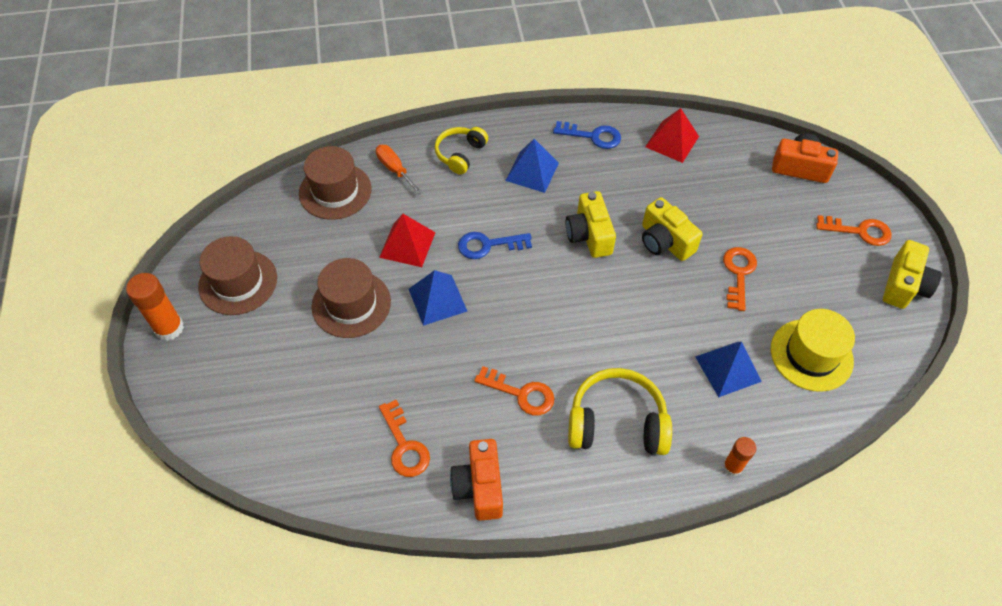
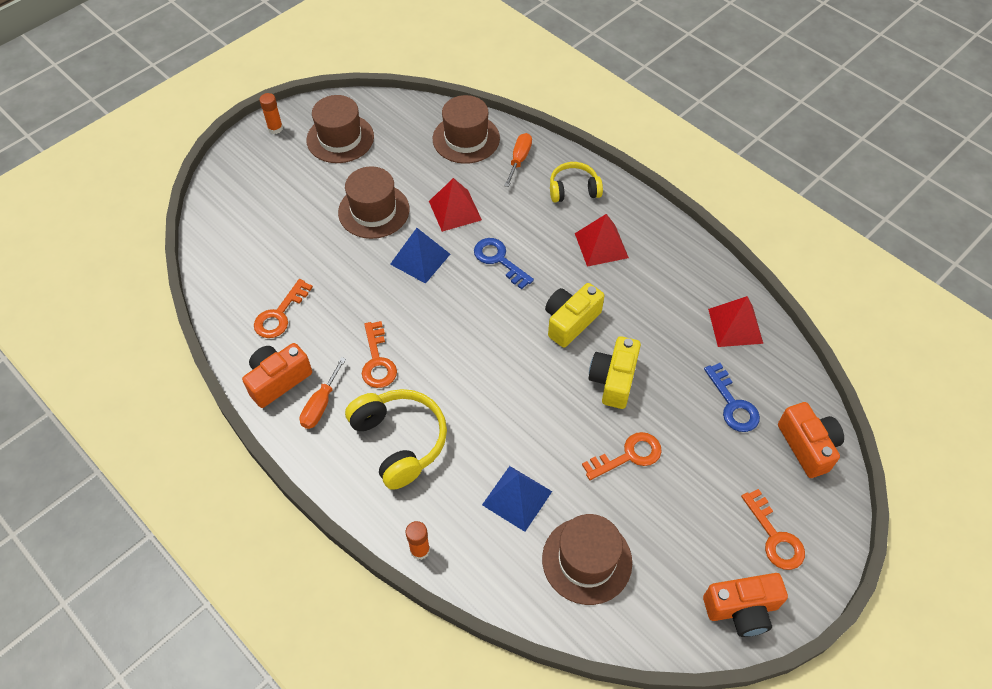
camera: 55 degrees right, 0 degrees up
(169, 328) = (275, 128): orange glue stick -> orange glue stick, size x0.62
(532, 171) = (601, 245): blue pyramid -> red pyramid
(533, 465) = (321, 405): none -> orange screwdriver
(593, 136) = (682, 265): blue key -> blue key (733, 404)
(811, 355) = (587, 560): yellow hat -> brown hat
(904, 285) = (742, 609): yellow camera -> orange camera

